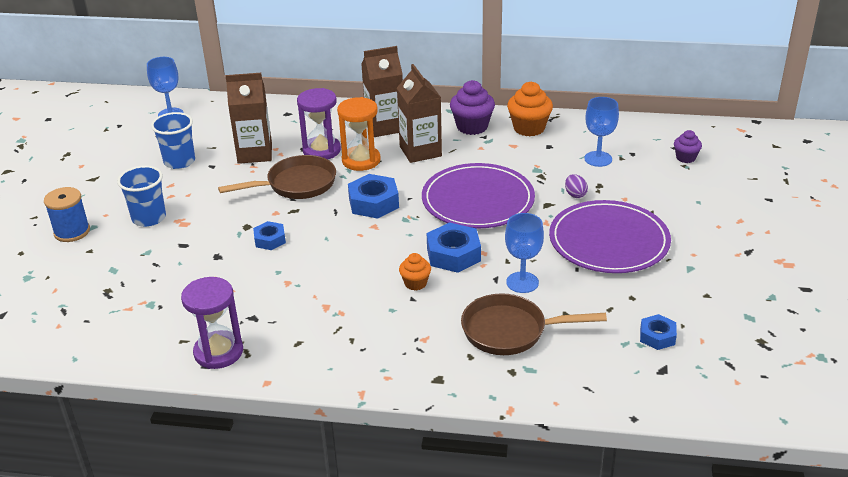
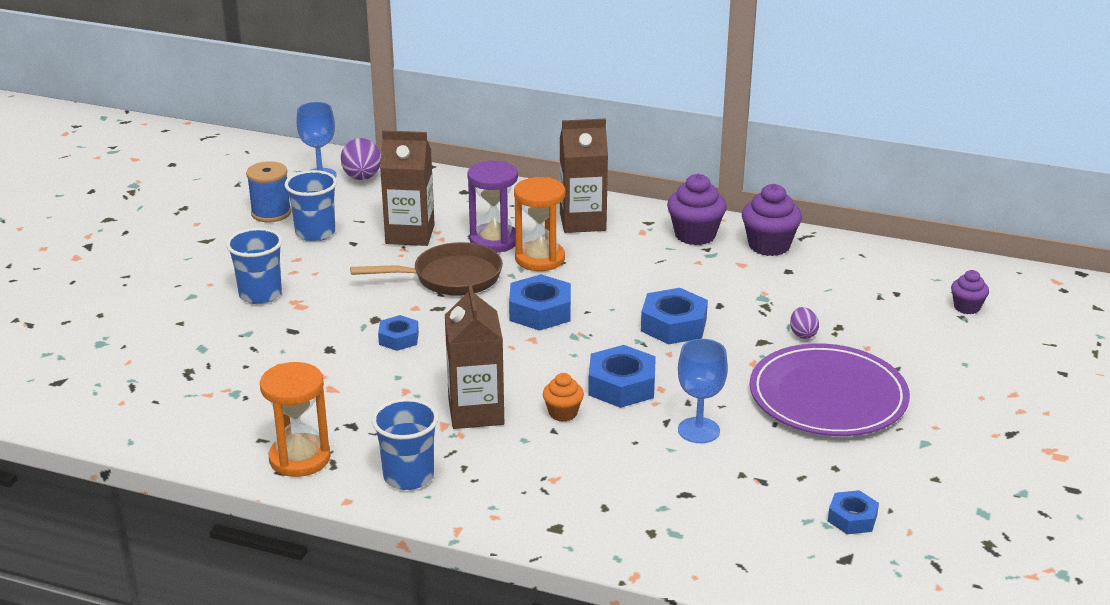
camera: 10 degrees right, 5 degrees down
(72, 232) = (165, 298): blue spool -> blue spool (271, 213)
(204, 112) = (362, 178): none -> purple egg
(218, 352) = (300, 458): purple hourglass -> orange hourglass
(310, 354) = (408, 476): none -> blue cup
(420, 151) = (618, 257): brown carton -> brown carton (476, 412)
(478, 200) = (673, 325): purple plate -> blue nut
(510, 331) = (665, 485): brown pan -> none
(529, 128) = (769, 246): orange cupcake -> purple cupcake
(598, 159) = (848, 294): blue goblet -> none

